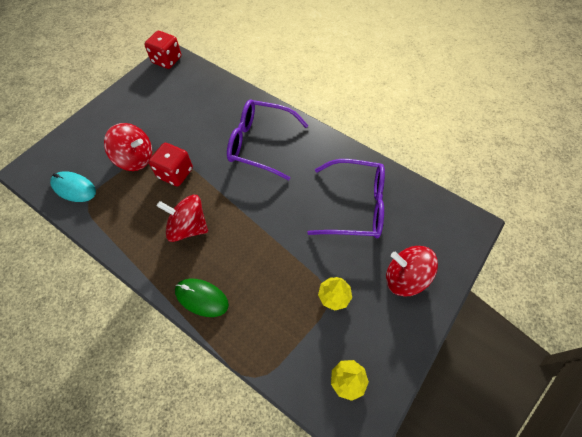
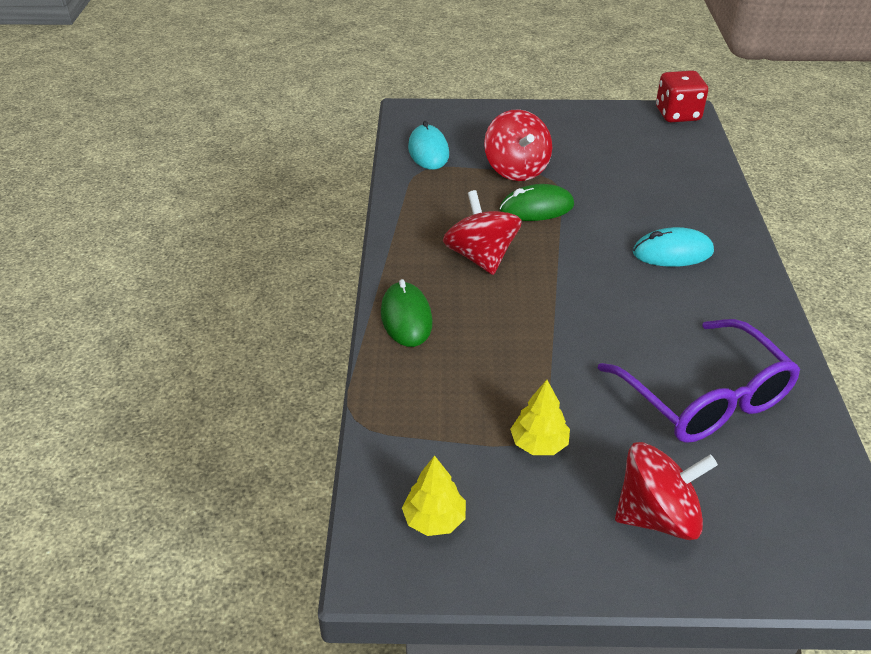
camera: 55 degrees right, 20 degrees down
(175, 173) = (536, 208): red dice -> green mouse
(259, 144) = (672, 252): purple glasses -> turquoise mouse
(405, 278) = (657, 516): red spinning top -> red spinning top turned 90 degrees clockwise

